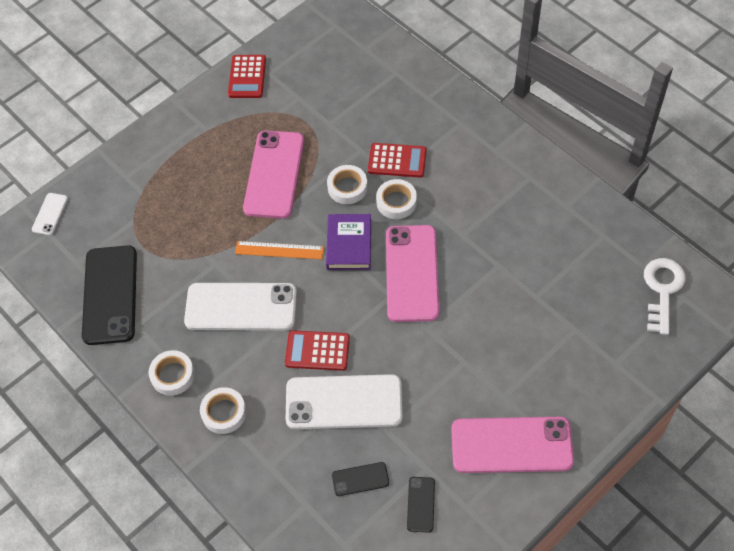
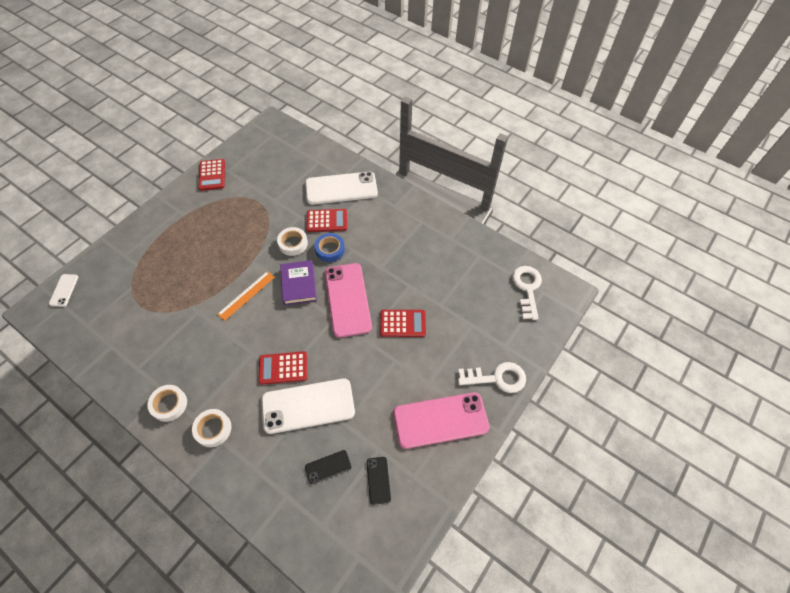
camera: 15 degrees left, 0 degrees up
(110, 295) = (114, 347): black phone -> none
(241, 307) = (220, 342): white phone -> white phone (341, 188)
(274, 174) = (238, 240): pink phone -> none
(279, 250) = (246, 295): orange ruler -> orange ruler turned 45 degrees counterclockwise
(396, 202) = (330, 250): white tape -> blue tape
(481, 315) = (403, 323): none -> red calculator
(597, 403) = (497, 378): none -> white key

